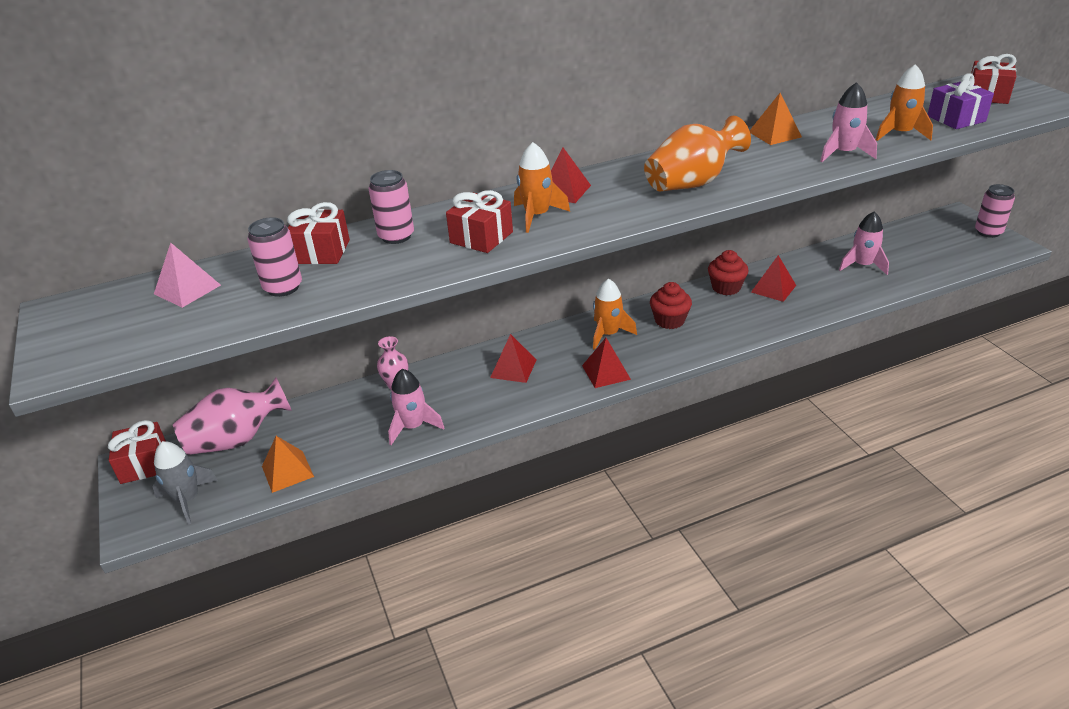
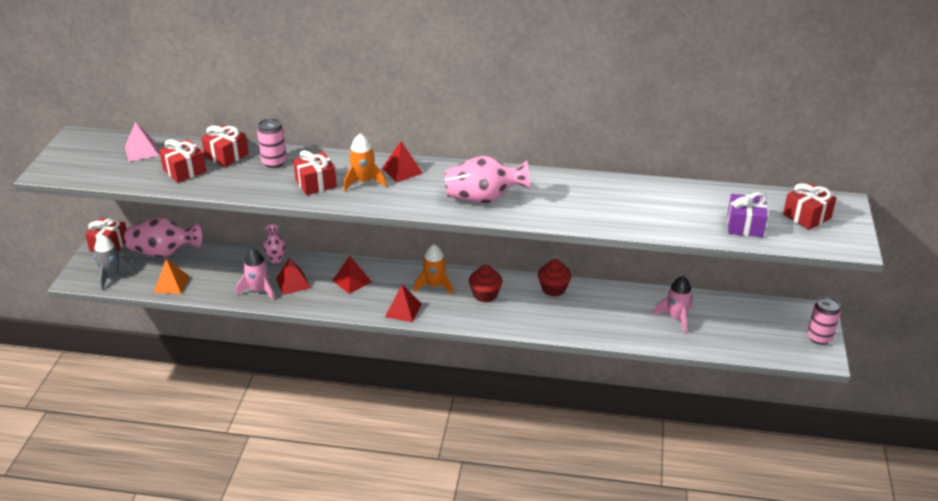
camera: 30 degrees right, 0 degrees up
(283, 287) = (184, 170): pink can -> red gift
(692, 183) = (484, 198): orange vase -> pink vase
(773, 288) = (586, 305): red pyramid -> red pyramid (293, 283)
(774, 134) = (595, 183): orange pyramid -> none
(843, 153) = (615, 218): pink rocket -> none
(900, 134) = (681, 220): orange rocket -> none

